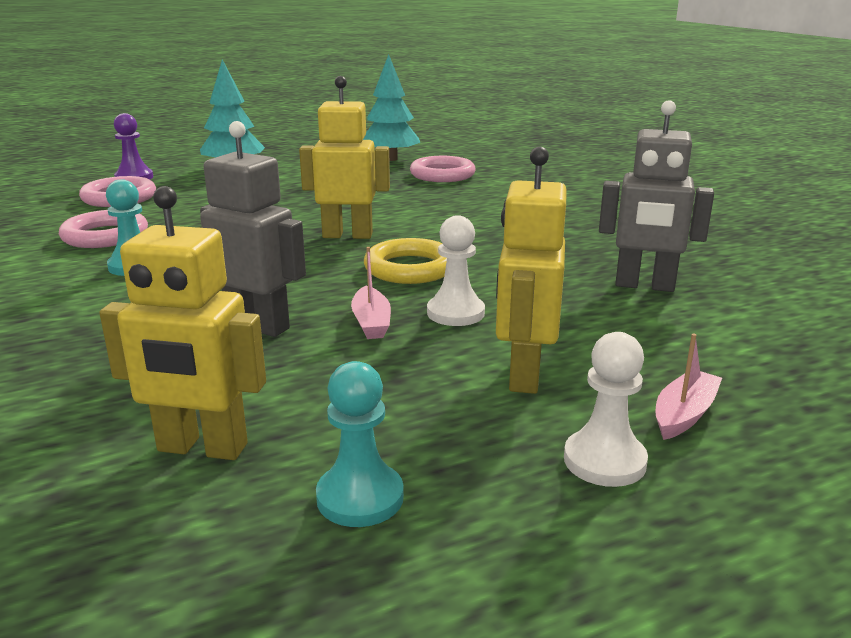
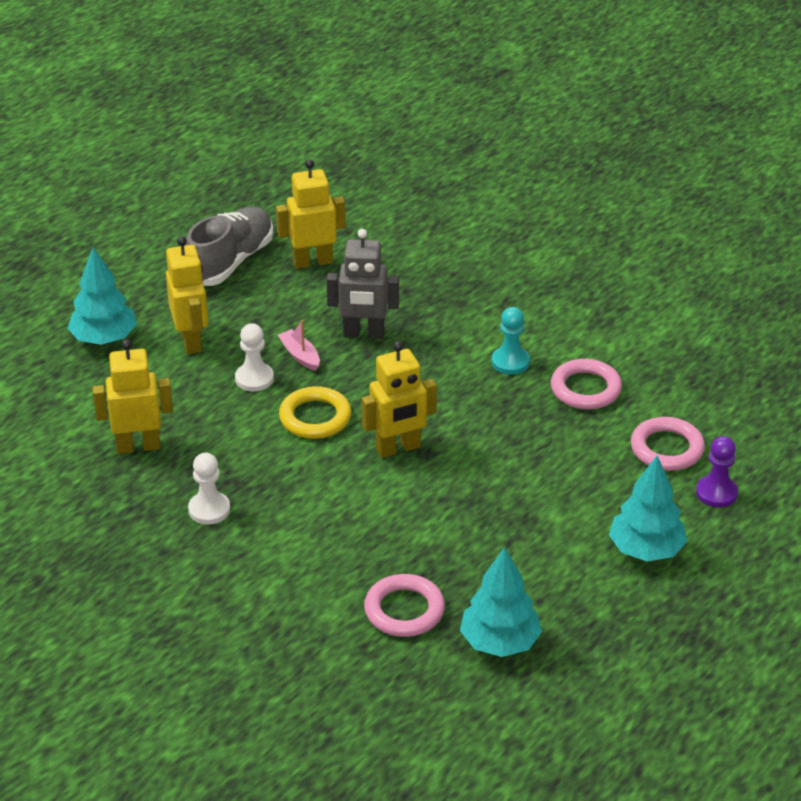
camera: 155 degrees right, 15 degrees up
(360, 497) = (230, 262): turquoise pawn -> grey shoe
(604, 461) = (137, 303): white pawn -> white pawn (209, 509)
(644, 286) = (138, 446): grey robot -> yellow robot
(684, 414) = (104, 338): pink boat -> turquoise tree

